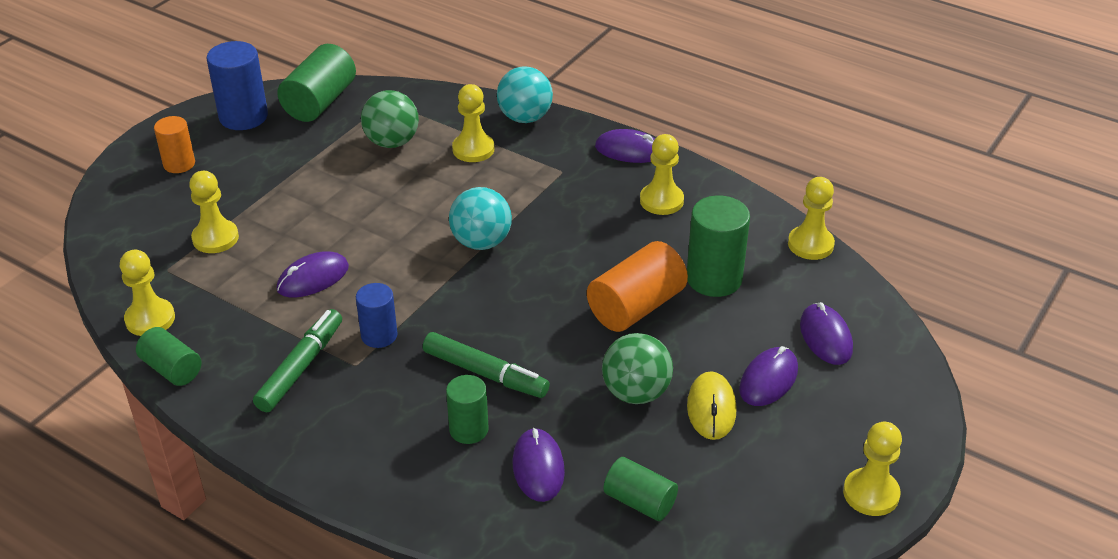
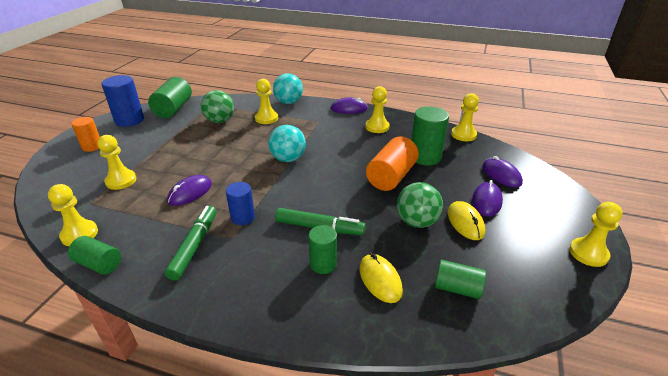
camera: 15 degrees left, 5 degrees down
(538, 467) = (380, 279): purple mouse -> yellow mouse

